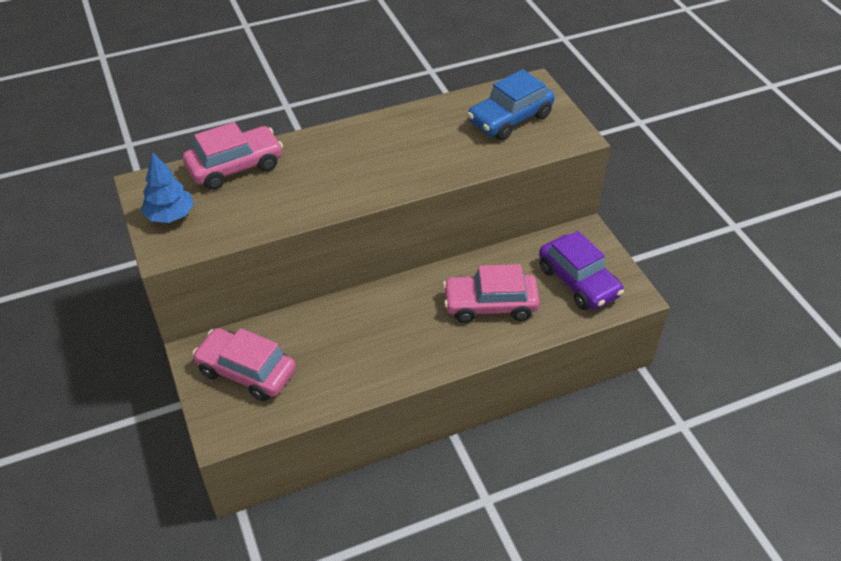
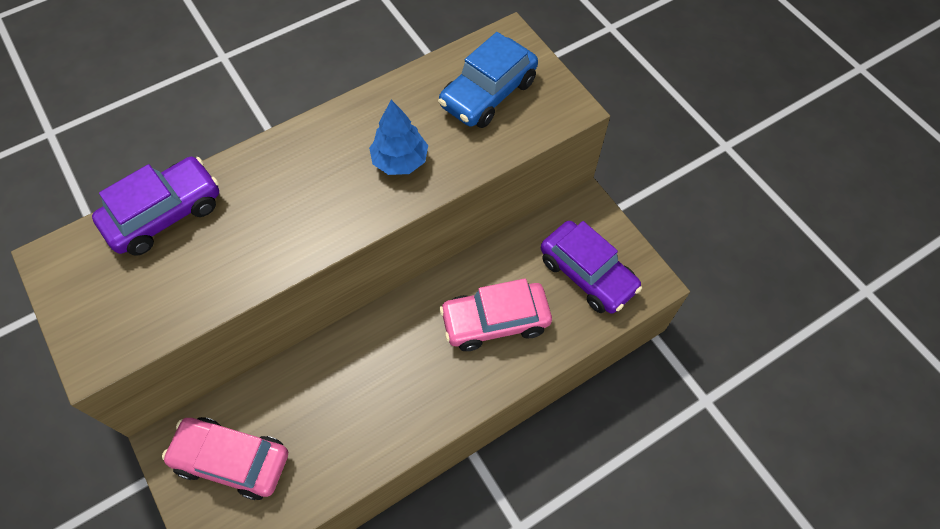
camera: 10 degrees left, 15 degrees up
(170, 215) = (93, 302): blue tree -> blue tree (400, 161)
(235, 167) = (165, 214): pink car -> purple car

